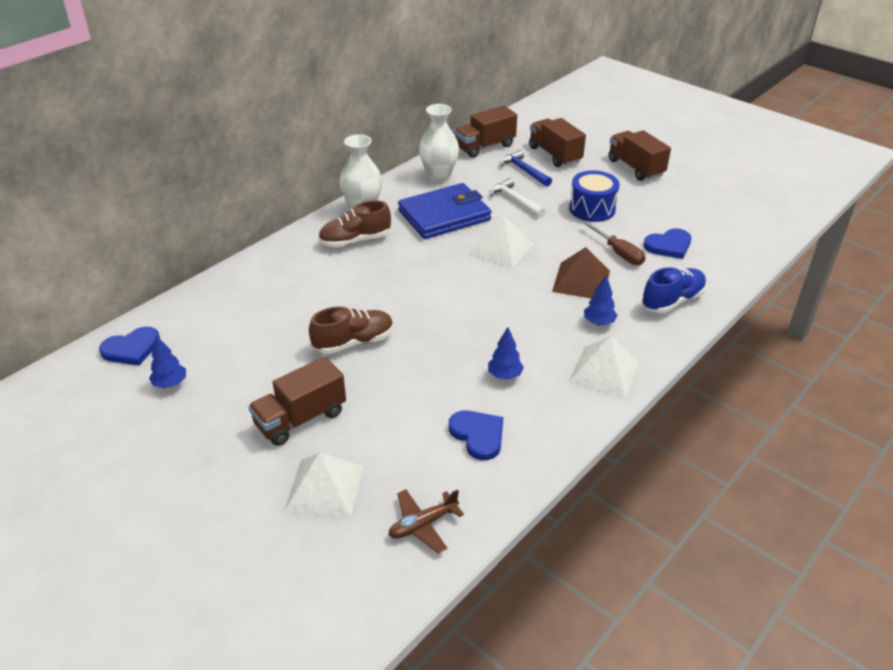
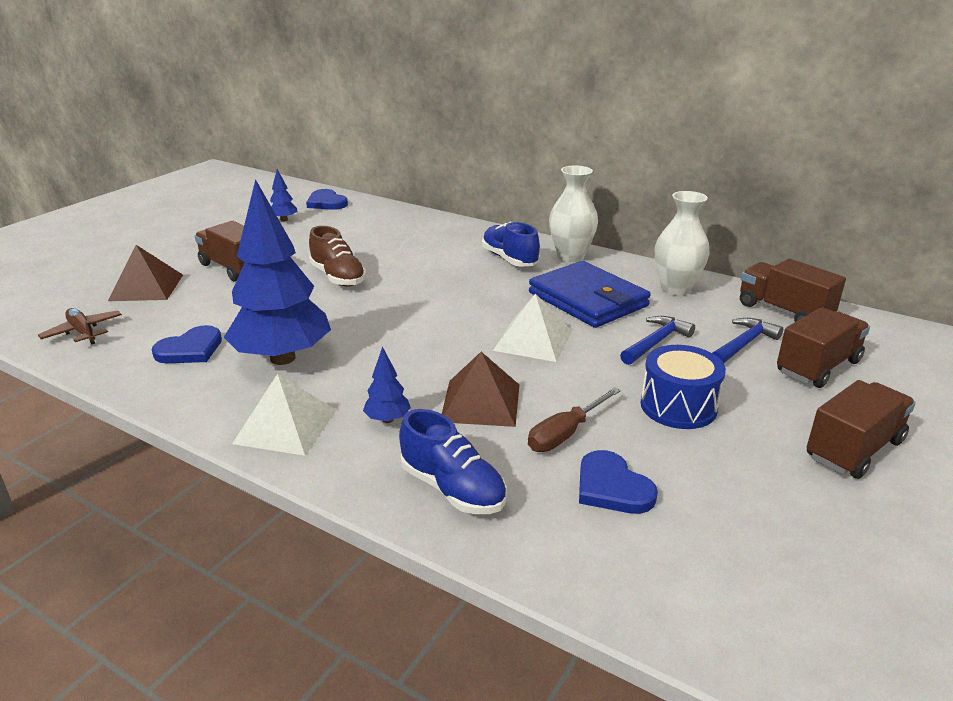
camera: 80 degrees right, 10 degrees down
(325, 488) = (146, 287): white pyramid -> brown pyramid
(355, 240) = (509, 259): brown shoe -> blue shoe
(504, 375) = (283, 358): blue tree -> blue tree, size x2.45
(515, 200) = (656, 342): white hammer -> blue hammer

